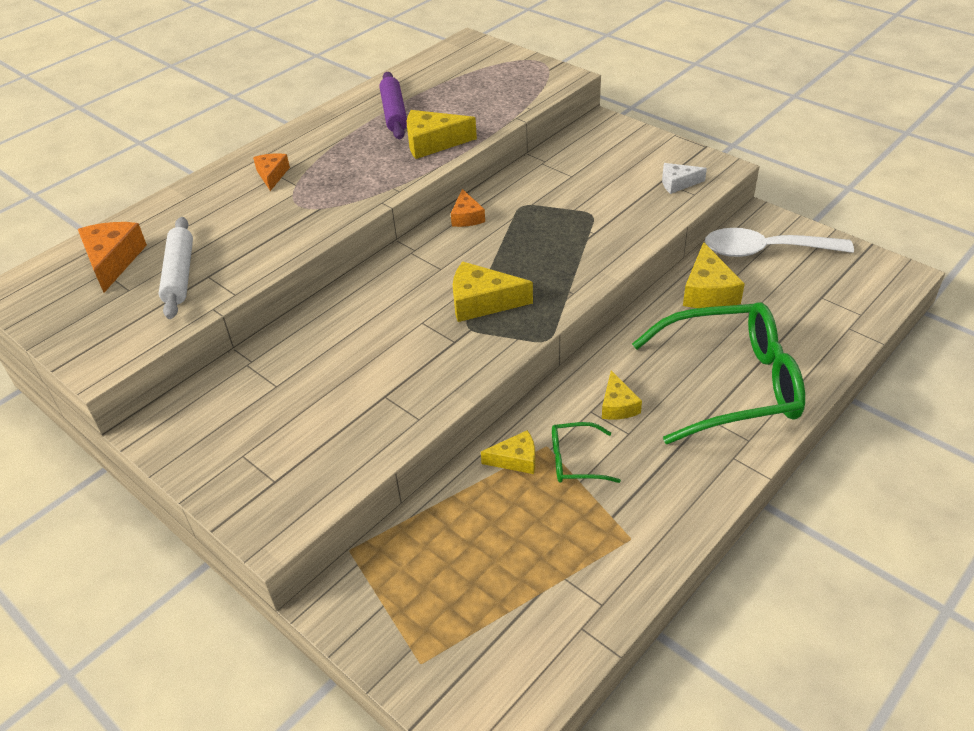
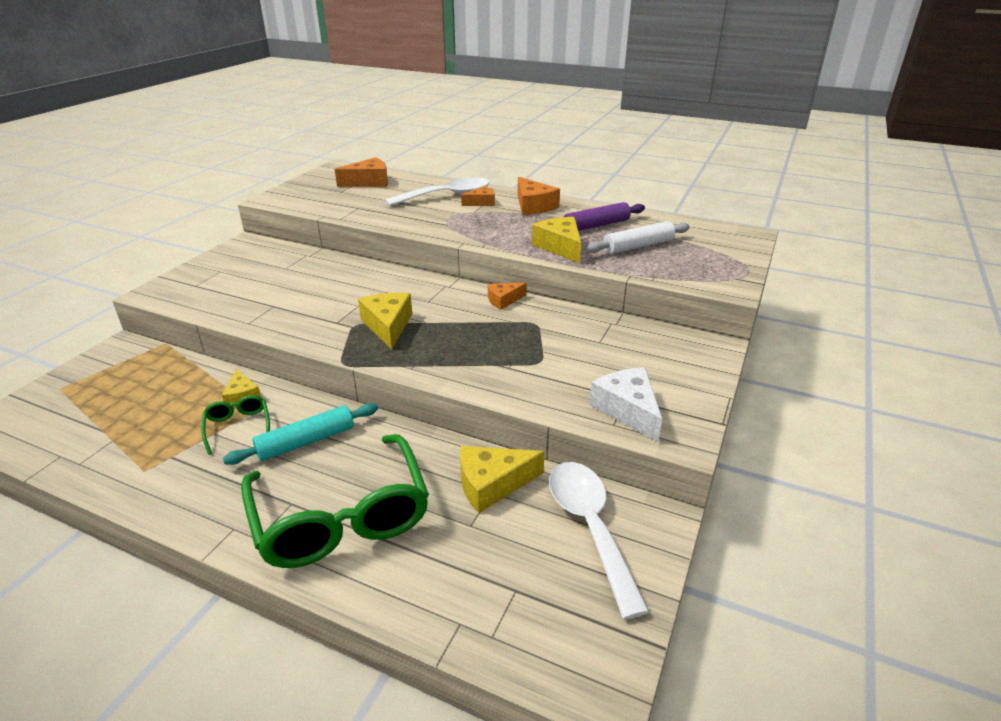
camera: 70 degrees right, 10 degrees down
(179, 275) = (358, 200): white rolling pin -> white rolling pin (638, 246)
(227, 198) = (447, 196): none -> white spoon
(311, 141) = (533, 206): none -> orange cheese
(617, 405) = (306, 442): yellow cheese -> turquoise rolling pin
(678, 183) = (627, 410): white cheese -> white cheese, size x1.61

